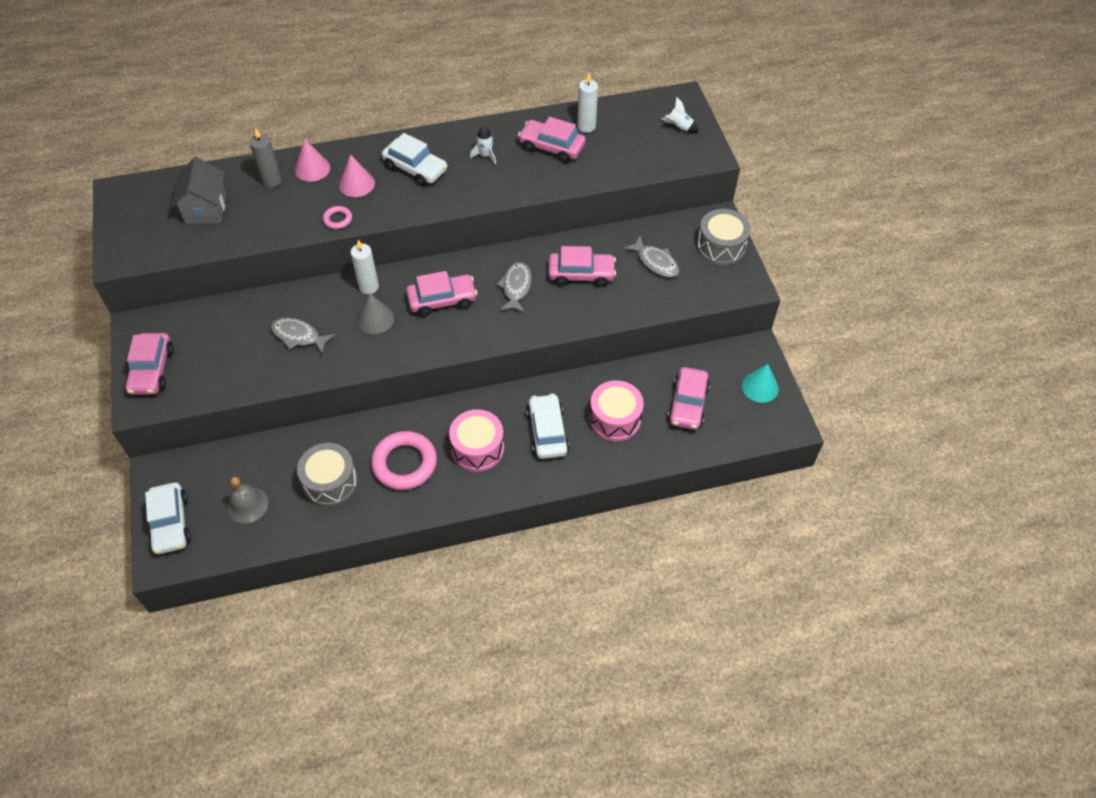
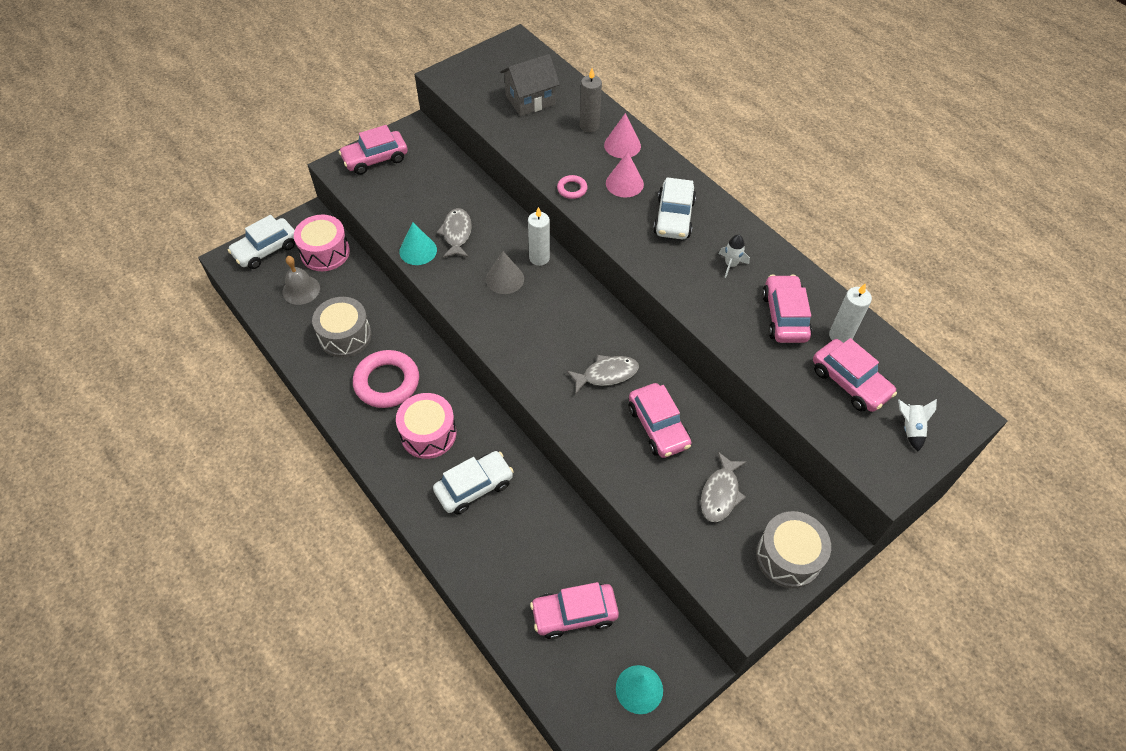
camera: 65 degrees right, 0 degrees up
(298, 372) = (418, 250): none -> turquoise cone
(442, 300) = (555, 320): pink car -> pink car (850, 382)
(615, 419) = (519, 545): pink drum -> pink drum (325, 252)

